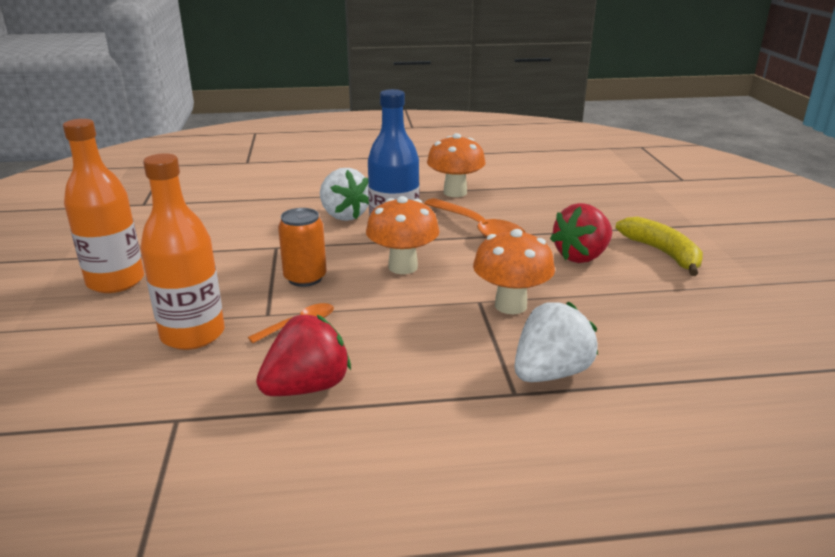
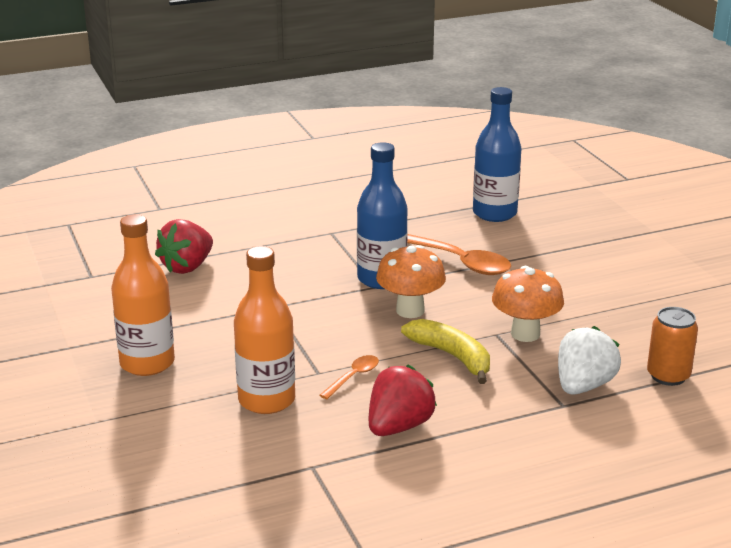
camera: 15 degrees left, 0 degrees up
(305, 278) = (327, 334): orange can -> orange can (668, 376)
(343, 215) = (316, 263): white strawberry -> none
(455, 192) = (411, 221): orange mushroom -> none
(537, 194) = (494, 213): none -> blue bottle
(581, 257) = (565, 278): red strawberry -> red strawberry (187, 267)
(662, 253) = (634, 265): yellow banana -> yellow banana (452, 357)

